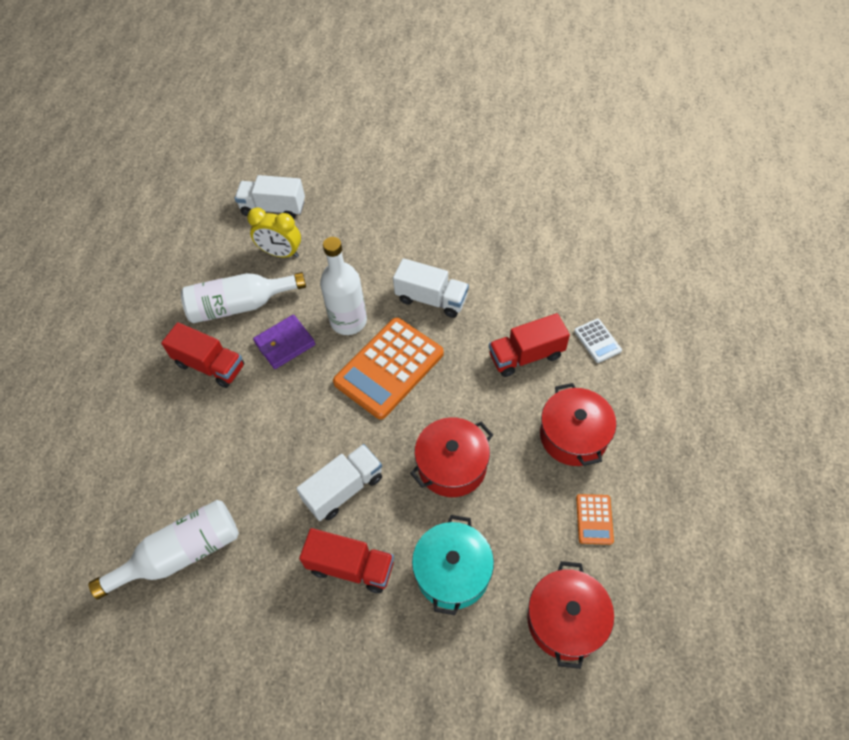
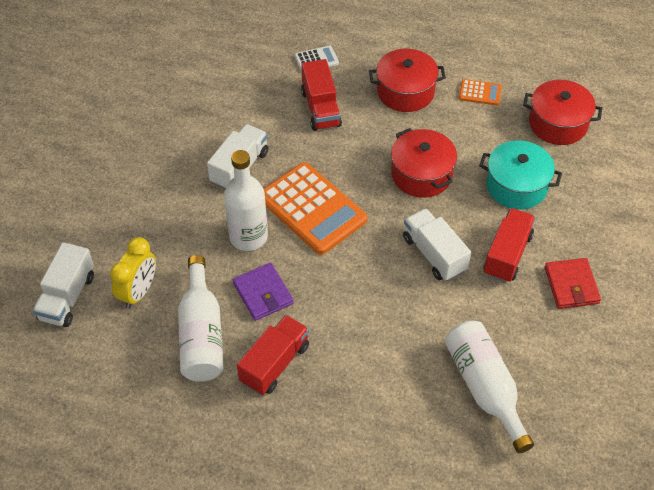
camera: 85 degrees left, 5 degrees down
(314, 643) = (571, 285): none -> red wallet

